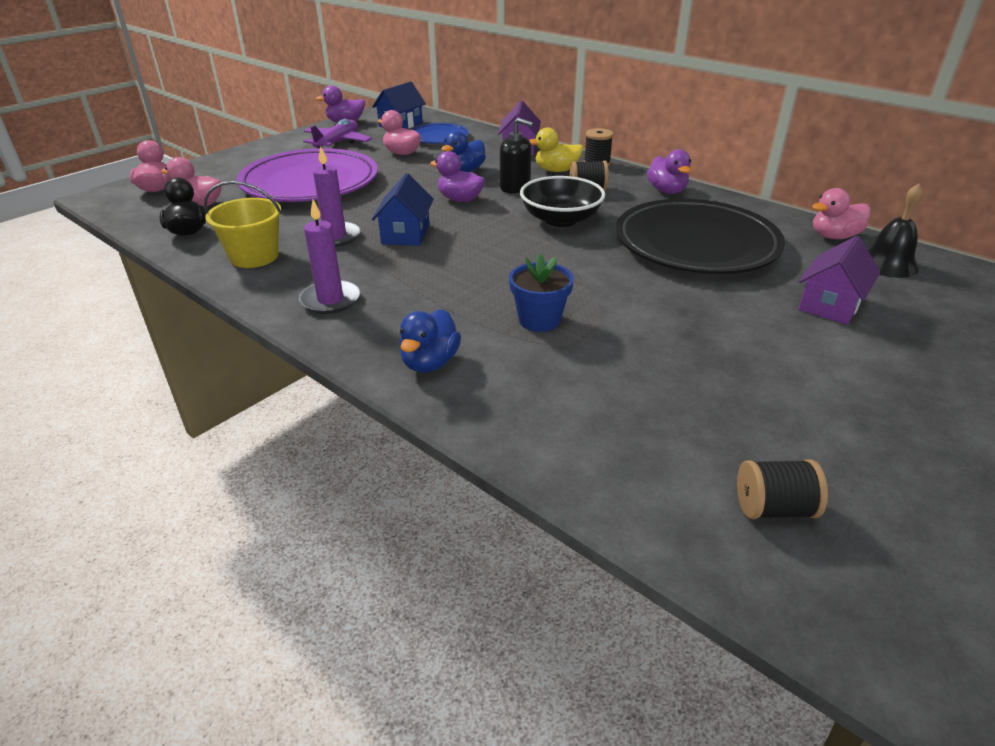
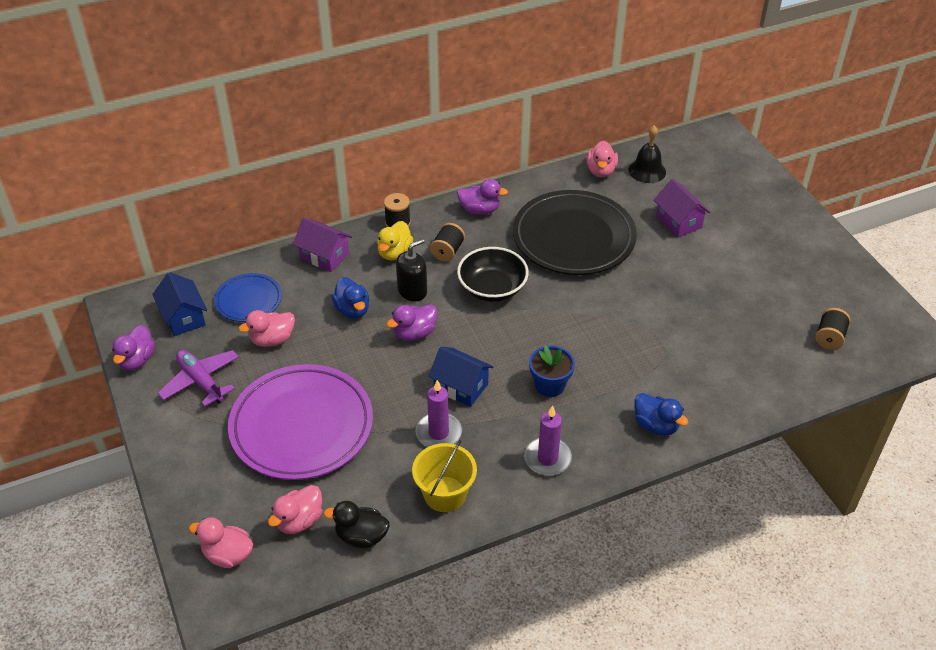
camera: 65 degrees left, 10 degrees up
(539, 320) = (632, 356): blue flower pot -> blue flower pot (550, 385)

